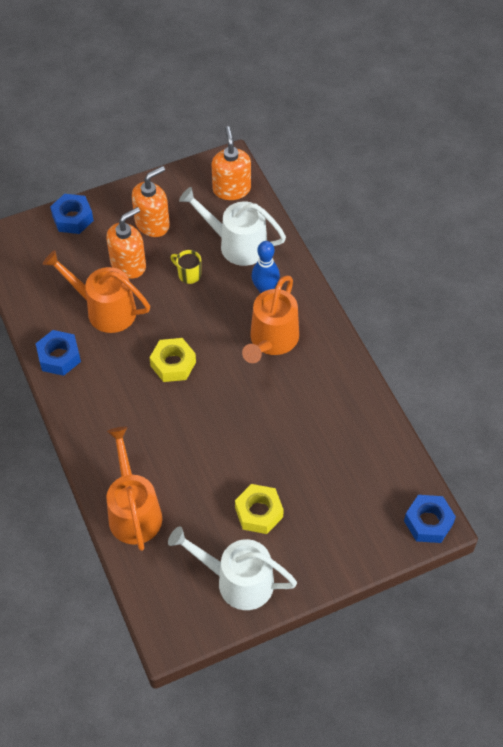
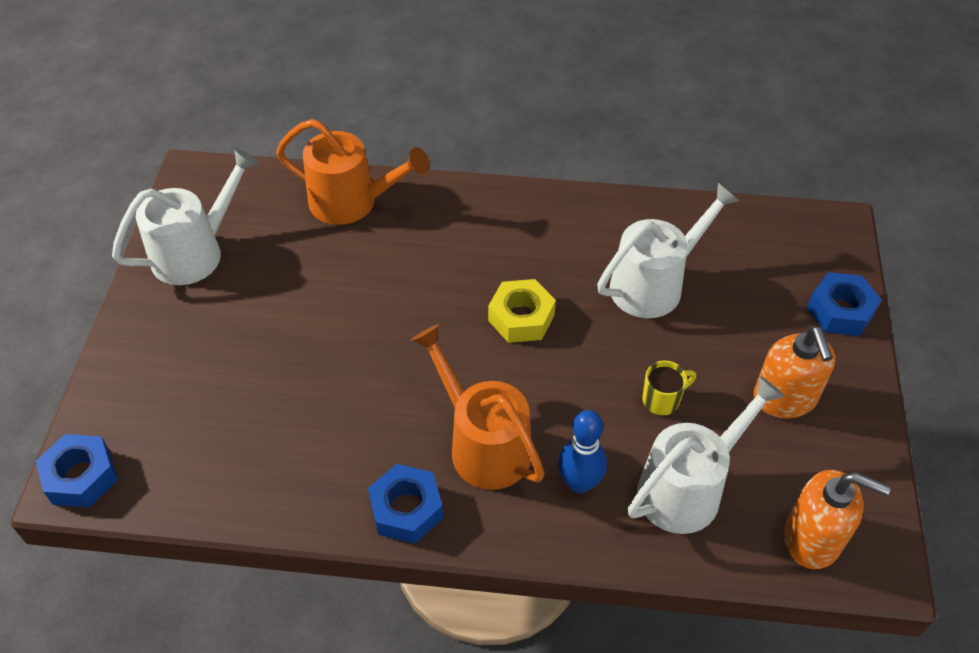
camera: 120 degrees right, 5 degrees down
(59, 357) = (607, 215): blue nut -> blue nut (406, 509)
(104, 309) = (654, 284): orange watering can -> white watering can
(128, 265) = (719, 339): orange soap dispenser -> none
(259, 512) = (253, 308): yellow nut -> none

